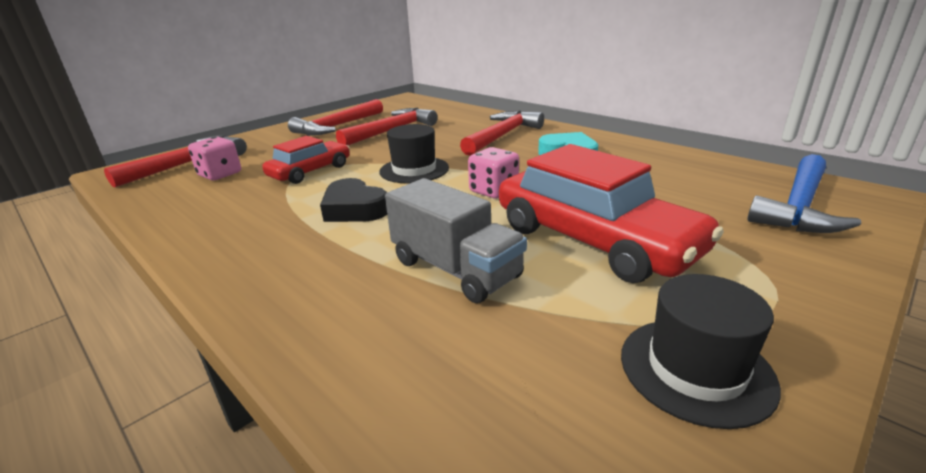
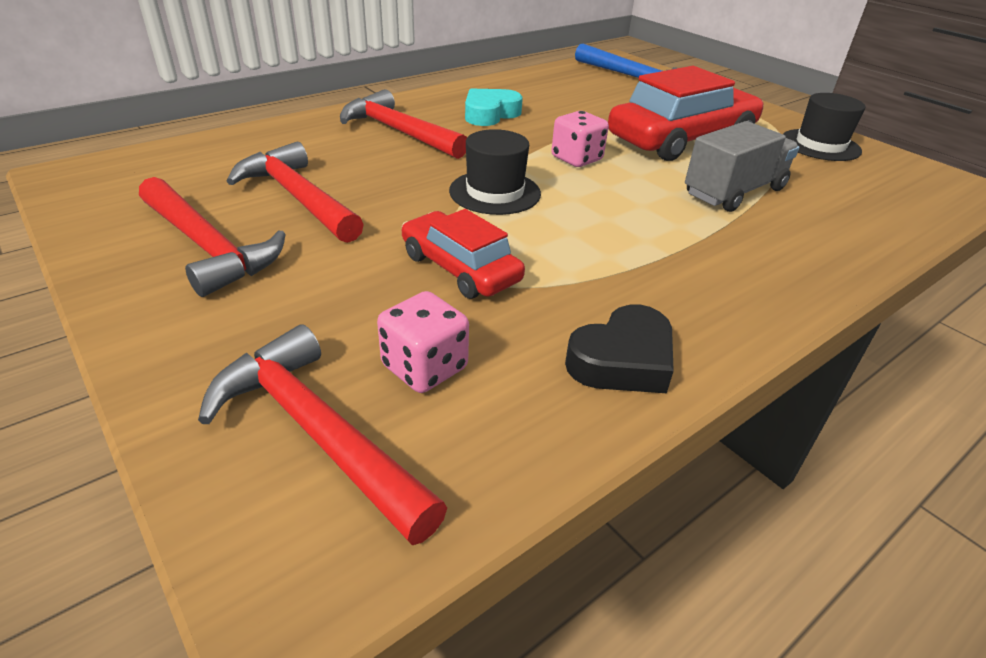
camera: 85 degrees left, 10 degrees up
(354, 209) = (608, 233): black heart -> black heart (622, 360)

